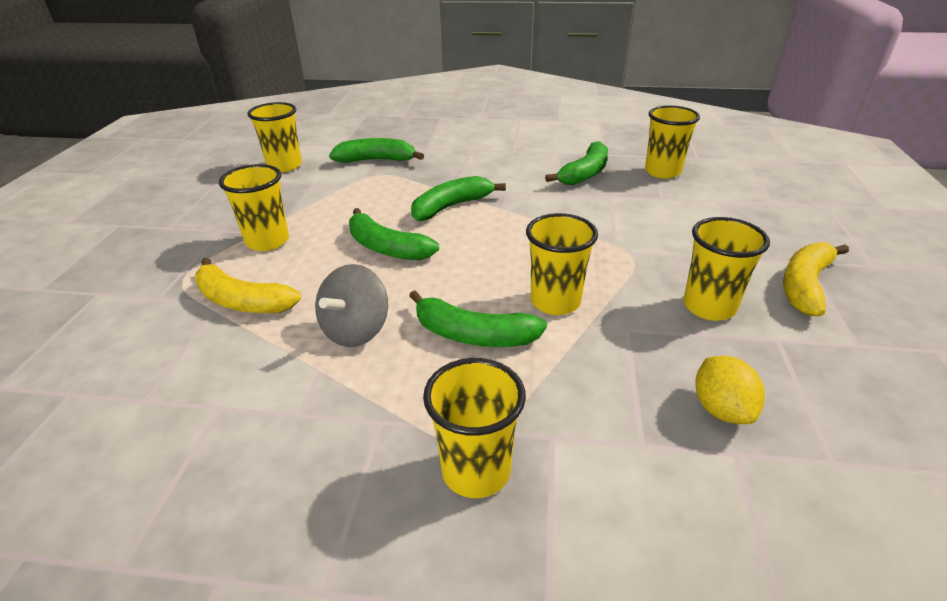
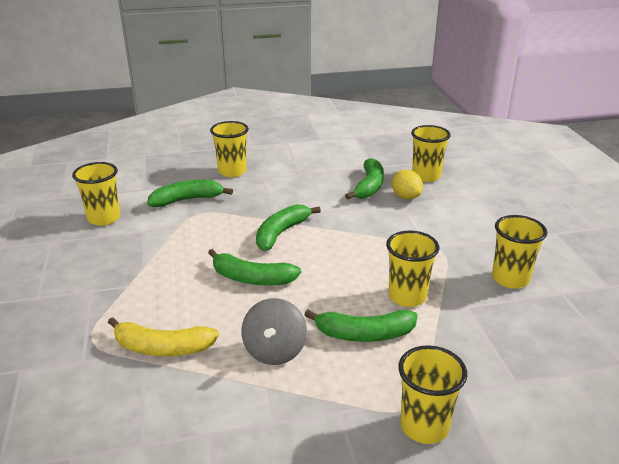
camera: 20 degrees left, 5 degrees down
(267, 241) = (144, 292): yellow cup -> yellow cup (232, 171)
(721, 409) = (550, 347): yellow lemon -> yellow lemon (406, 197)
(805, 285) = (561, 251): yellow banana -> none

